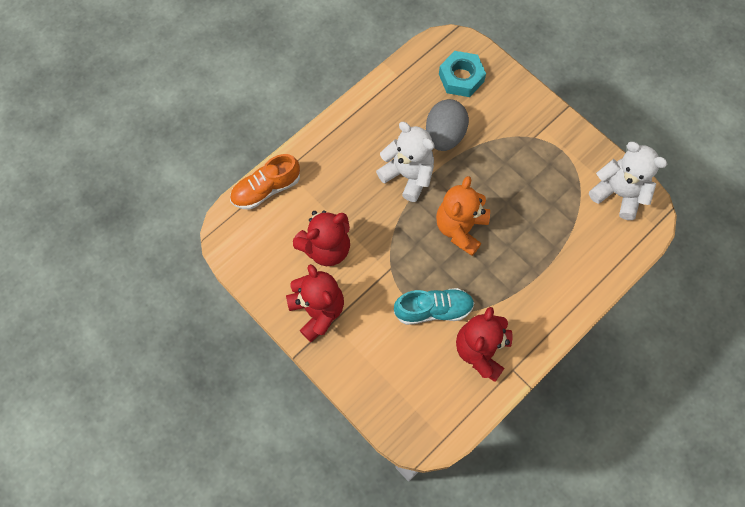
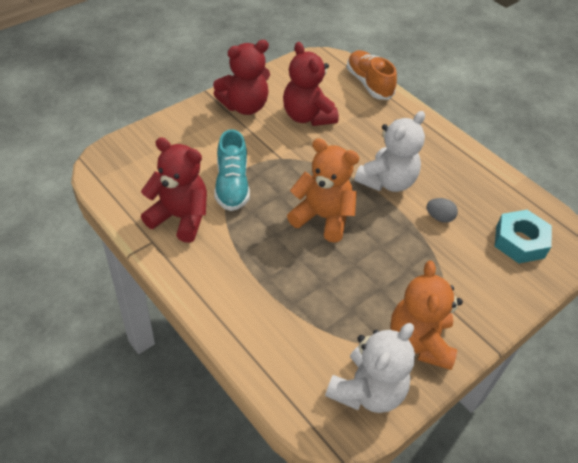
camera: 90 degrees right, 20 degrees down
(444, 135) = (439, 217): grey egg -> grey egg, size x0.49
(570, 157) = (419, 341): none -> orange teddy bear

